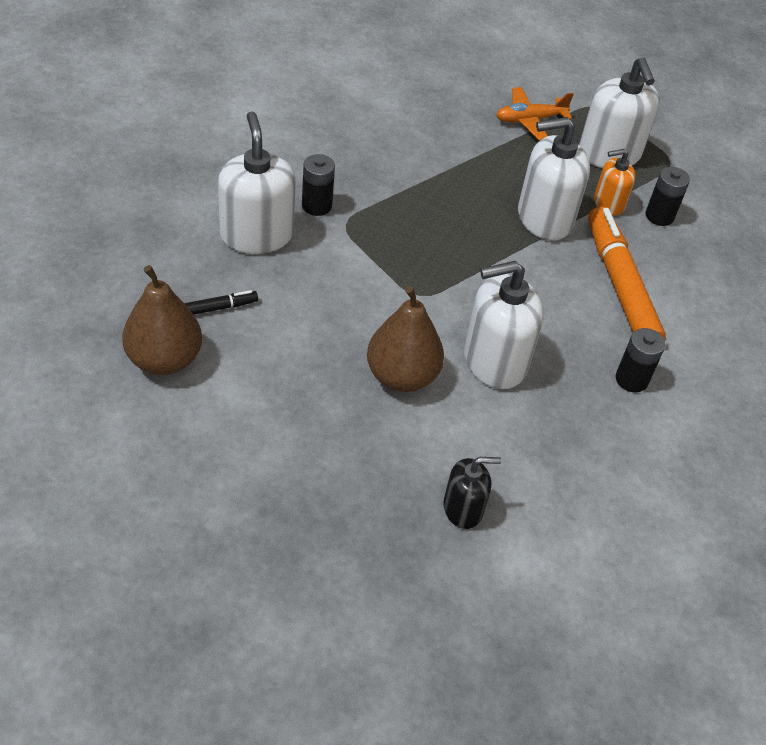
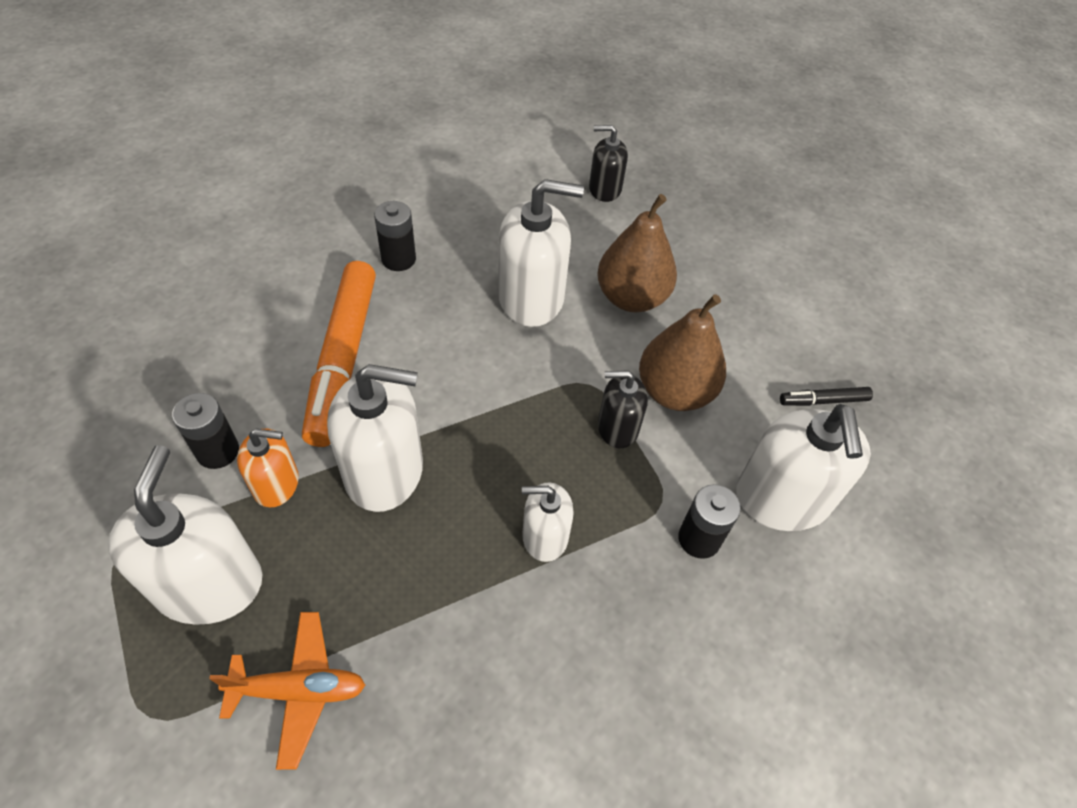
camera: 165 degrees left, 5 degrees up
(164, 359) = (871, 351): brown pear -> brown pear (674, 392)
(388, 265) = (617, 427): none -> black soap dispenser
(421, 196) = (545, 536): none -> white soap dispenser

